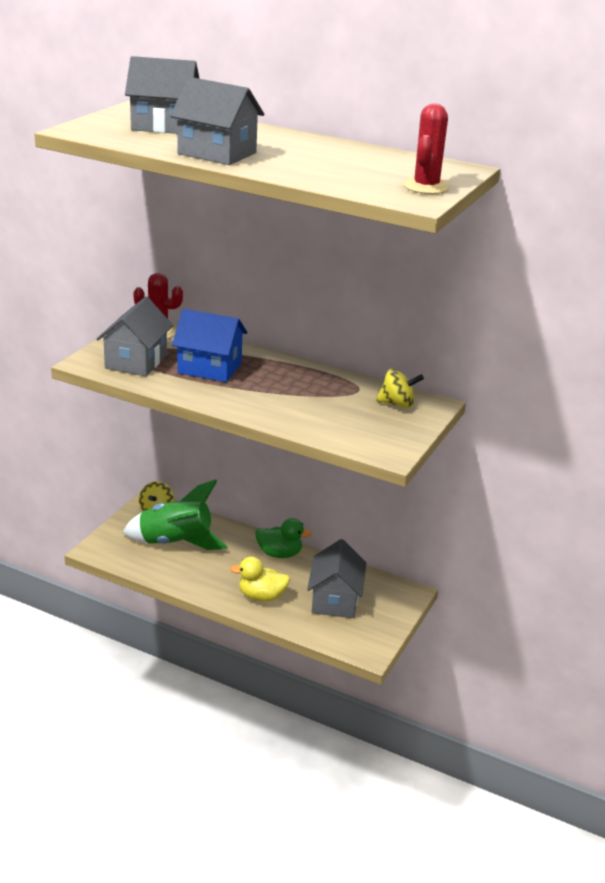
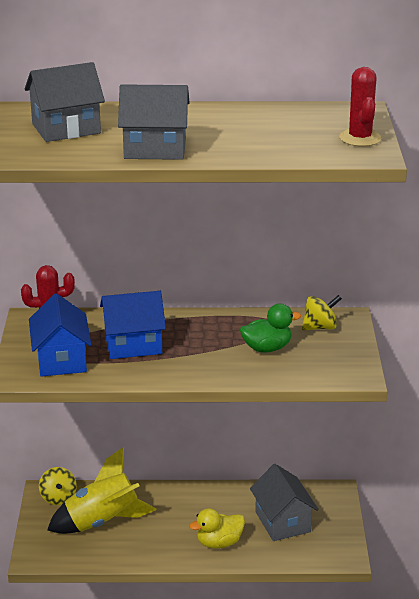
camera: 25 degrees left, 0 degrees up
(136, 361) = (61, 360): grey house -> blue house
(175, 543) = (102, 522): green rocket -> yellow rocket
(279, 554) = (202, 497): green duck -> green duck (267, 348)

